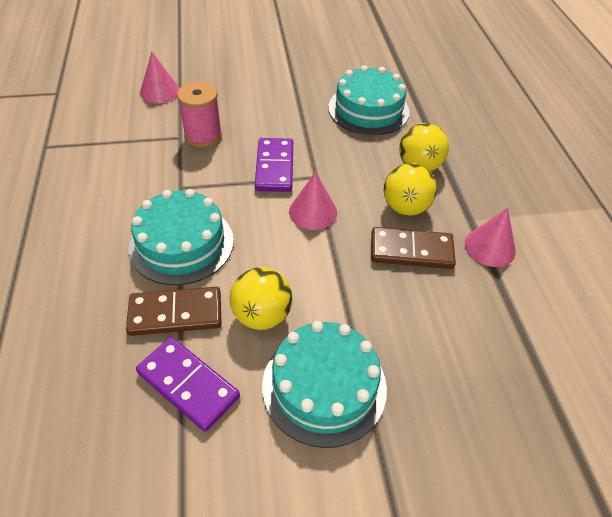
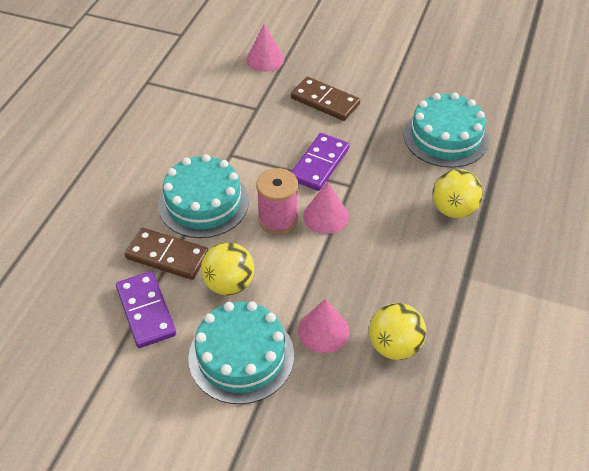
camera: 30 degrees right, 0 degrees up
(203, 136) = (276, 114): pink spool -> pink spool (278, 219)
(405, 207) = (411, 243): yellow ball -> yellow ball (394, 346)
(411, 250) = (388, 282): brown domino -> brown domino (325, 101)
(490, 247) = (463, 308): pink cone -> pink cone (323, 331)

